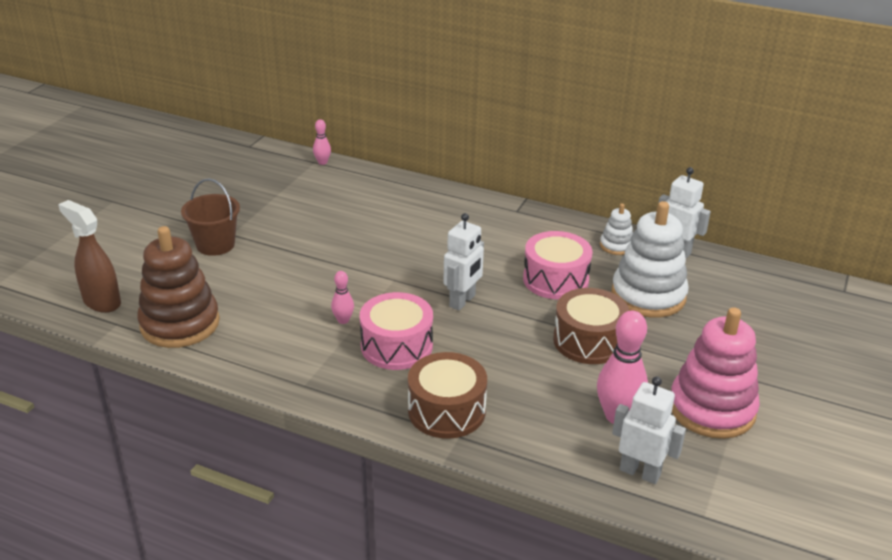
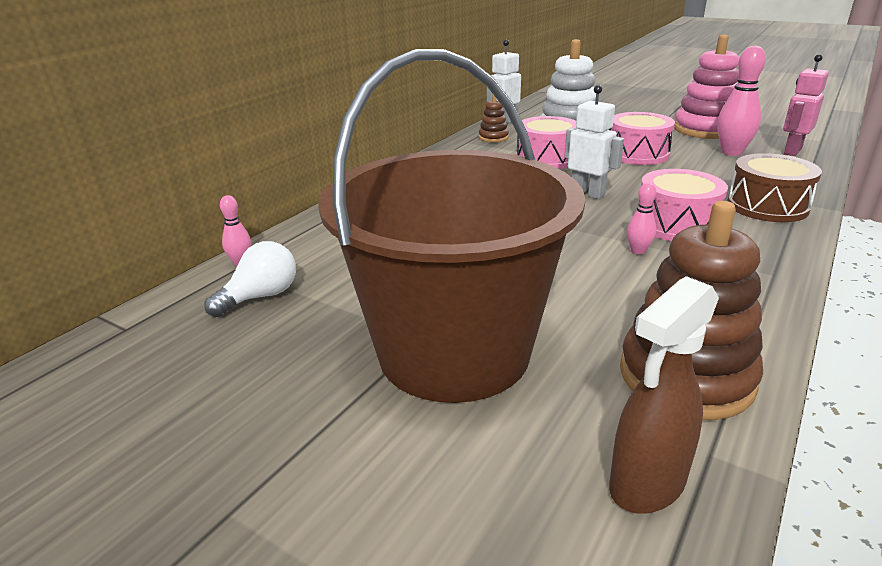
camera: 80 degrees left, 5 degrees down
(215, 245) = (454, 352): brown bucket -> brown bucket, size x2.33
(280, 176) = (260, 297): none -> white light bulb
(588, 341) = (637, 154): brown drum -> pink drum
(616, 246) = (493, 137): white stacking toy -> brown stacking toy
(640, 472) = (792, 151): white robot -> pink robot

